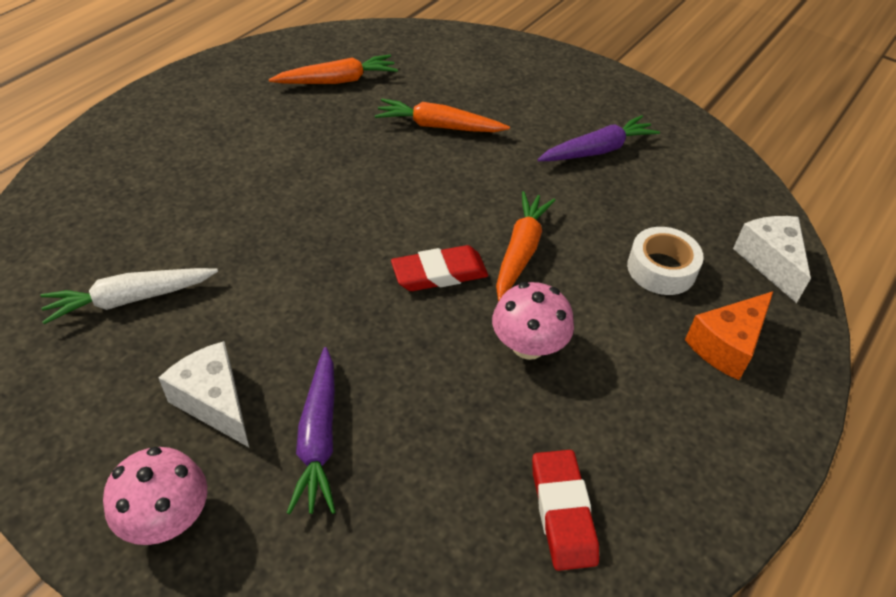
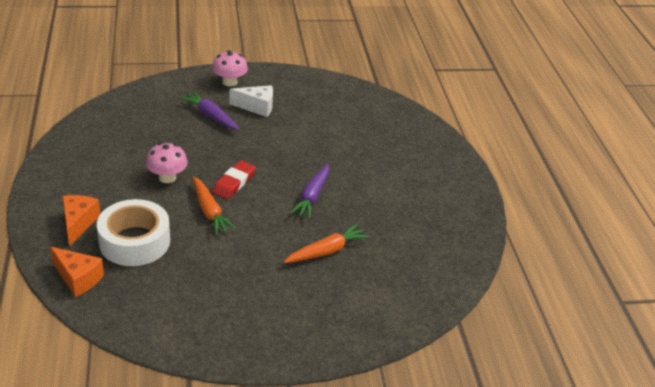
camera: 135 degrees right, 10 degrees down
(131, 299) = (331, 114): white carrot -> none
(336, 81) = (415, 244): orange carrot -> none
(562, 512) = (107, 139): red eraser -> none
(597, 150) = (227, 291): purple carrot -> purple carrot (312, 196)
(661, 269) = (134, 241): white tape -> white tape, size x1.65
(770, 262) = (78, 278): white cheese -> orange cheese

